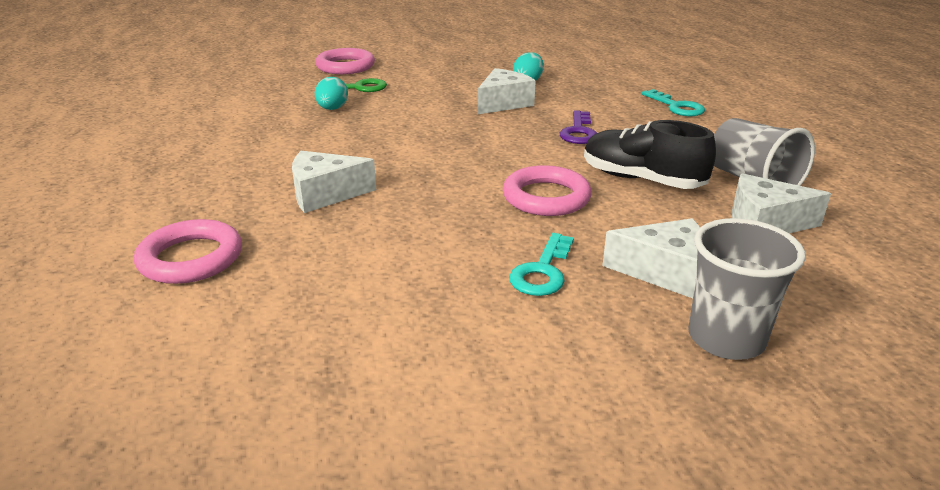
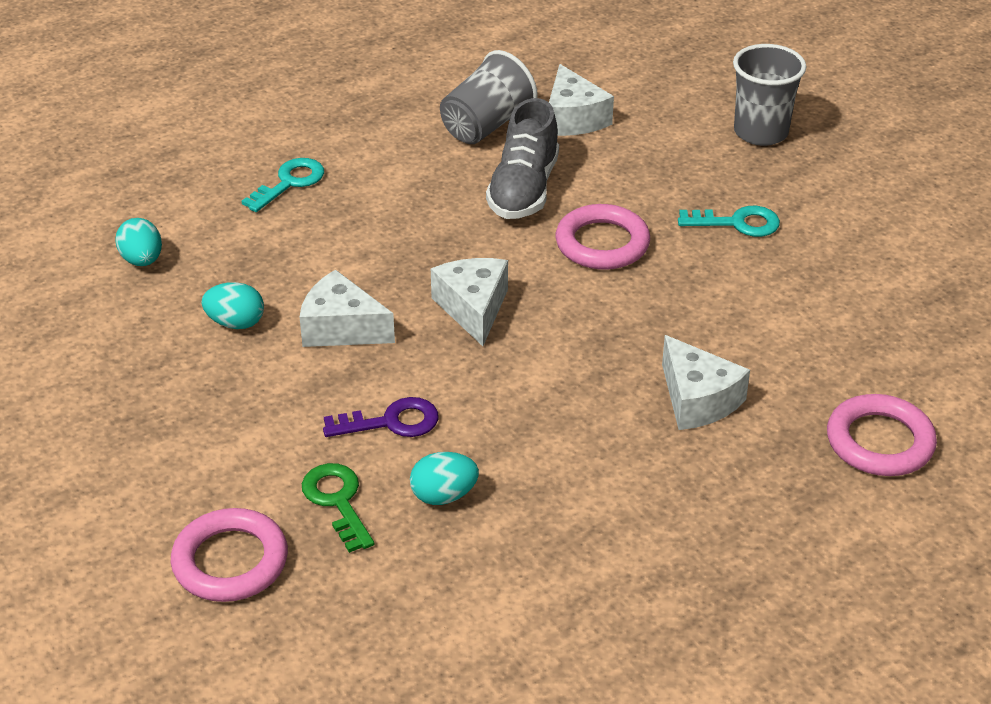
camera: 110 degrees left, 10 degrees up
(579, 132) = (414, 247): purple key -> purple key (391, 422)
(603, 68) = (142, 260): none -> turquoise egg
(641, 180) = (523, 189): black shoe -> grey shoe
(664, 272) = (692, 163): white cheese -> white cheese (473, 308)

